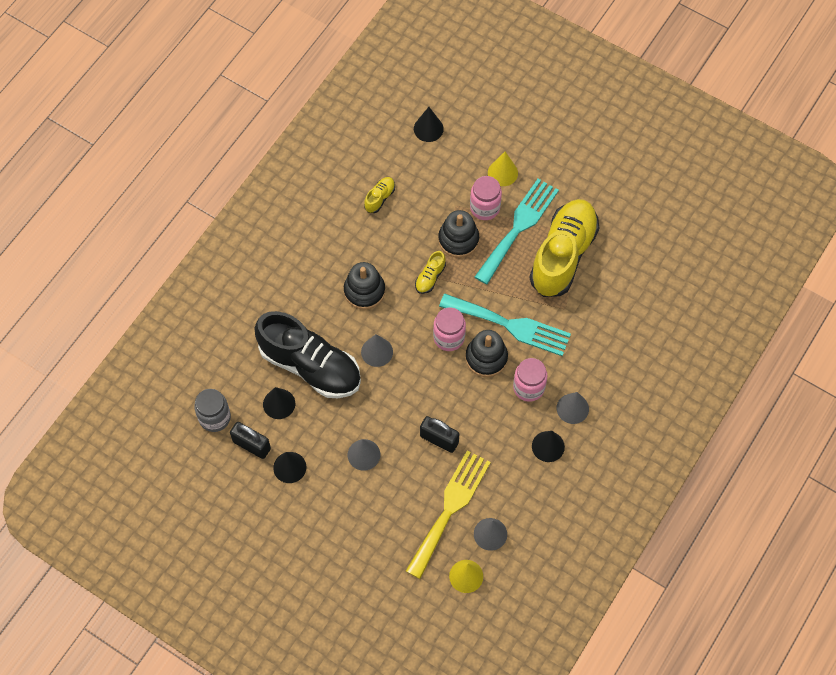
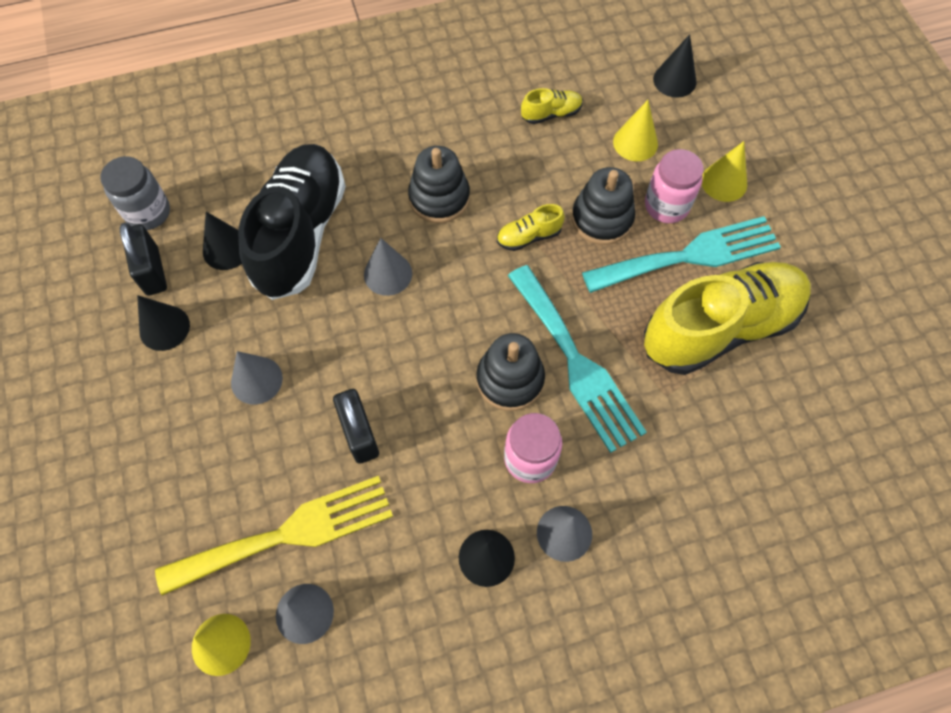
camera: 40 degrees right, 0 degrees up
(310, 366) = (300, 234): black shoe -> black shoe turned 150 degrees counterclockwise
(439, 183) = (635, 143): none -> yellow cone
(449, 338) = (486, 321): pink jar -> none

